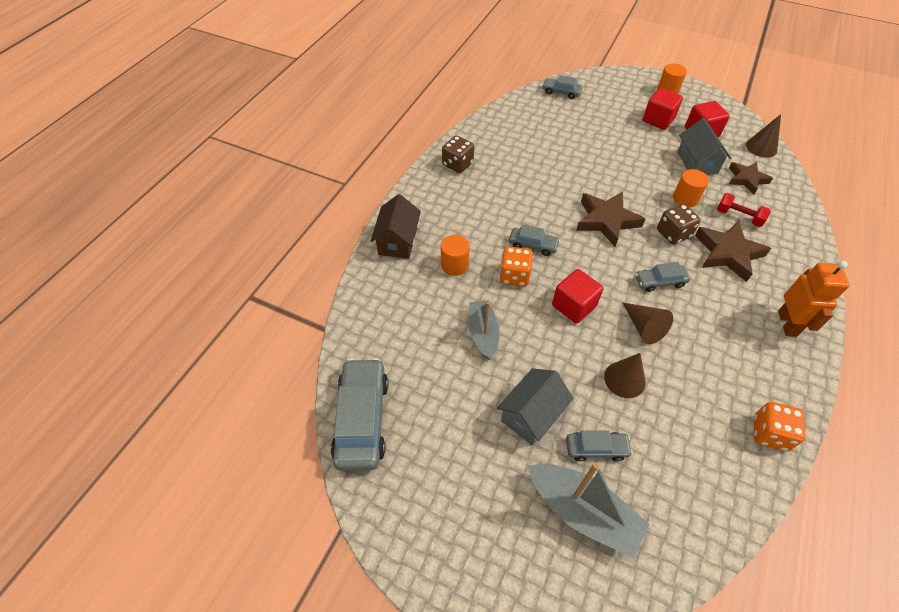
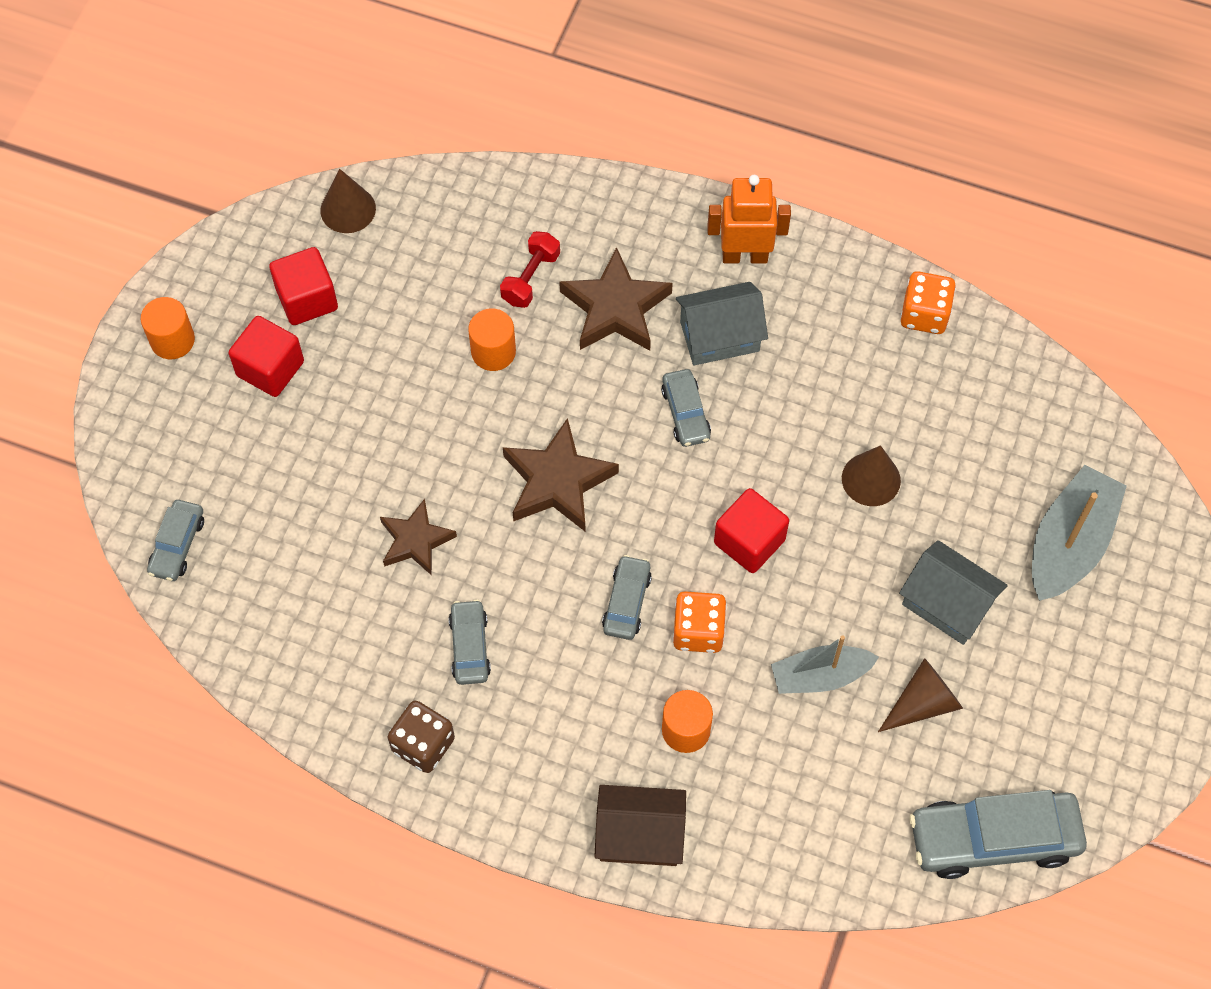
camera: 95 degrees left, 10 degrees up
(596, 448) = (982, 523): grey car -> grey car (470, 646)
(643, 327) = (777, 445): brown cone -> brown cone (923, 703)
(673, 233) = (579, 381): brown dice -> none
(697, 162) = (396, 319): grey house -> grey house (719, 336)
(746, 179) = (436, 249): brown star -> brown star (416, 541)

